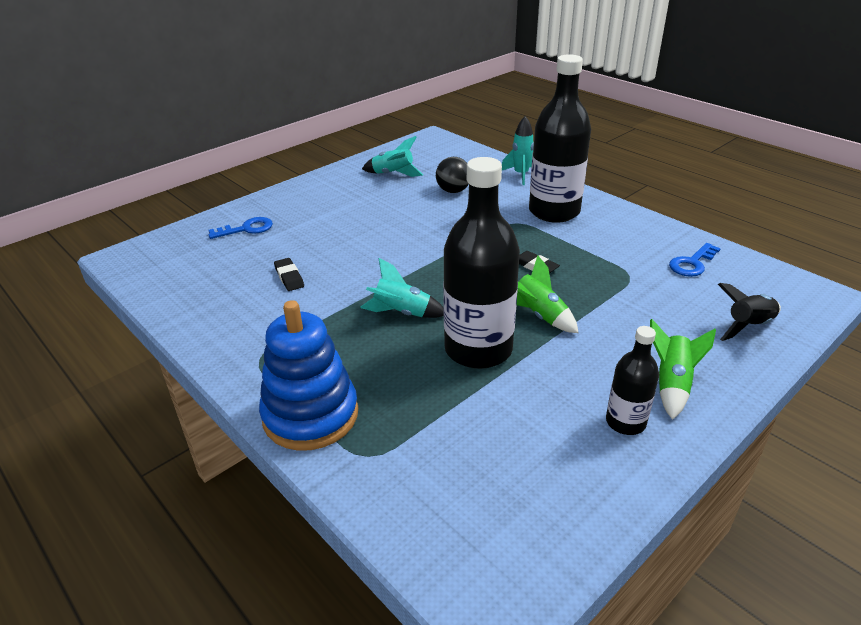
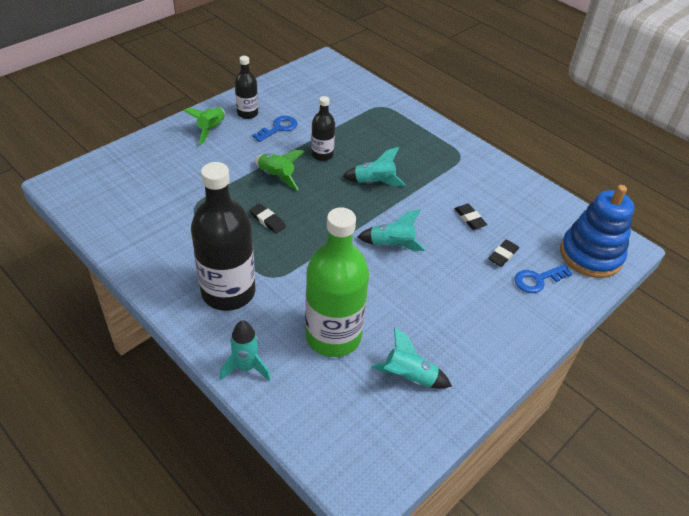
camera: 175 degrees right, 10 degrees up
(270, 246) = (503, 255): none -> black eraser
(310, 415) = (417, 124): blue stacking toy -> blue stacking toy (590, 255)
(391, 249) = (392, 245): none -> turquoise rocket
(453, 191) = (333, 336): black ball -> green bottle
(478, 349) = (322, 155): black bottle -> black bottle, size x0.51
(692, 263) = (134, 217): blue key -> blue key (278, 128)
(748, 326) = (135, 161): black rocket -> none

